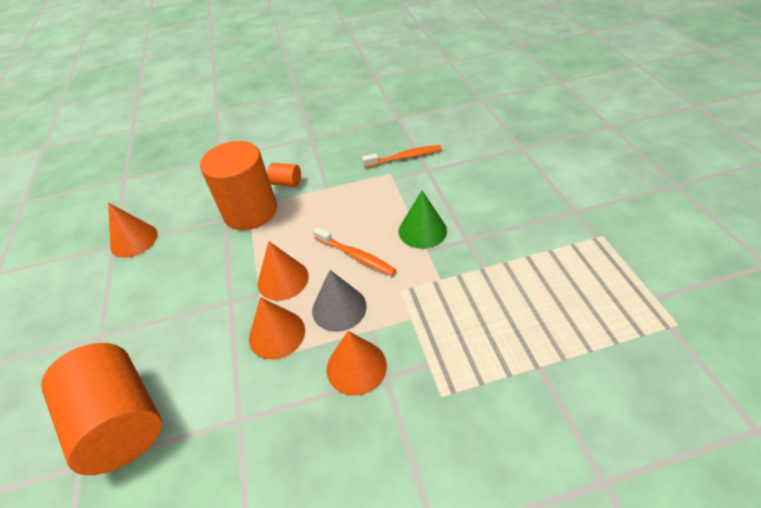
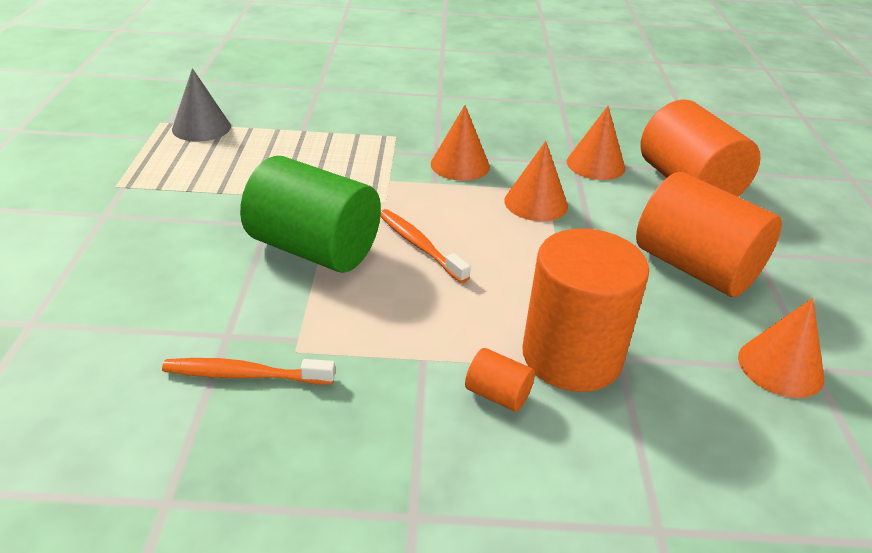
camera: 170 degrees left, 10 degrees down
(156, 302) = (695, 268): none -> orange cylinder
(283, 279) = (523, 247): orange cone -> orange cone (595, 164)
(339, 308) = (461, 205): grey cone -> grey cone (201, 127)
(422, 230) = (314, 249): green cone -> green cylinder

